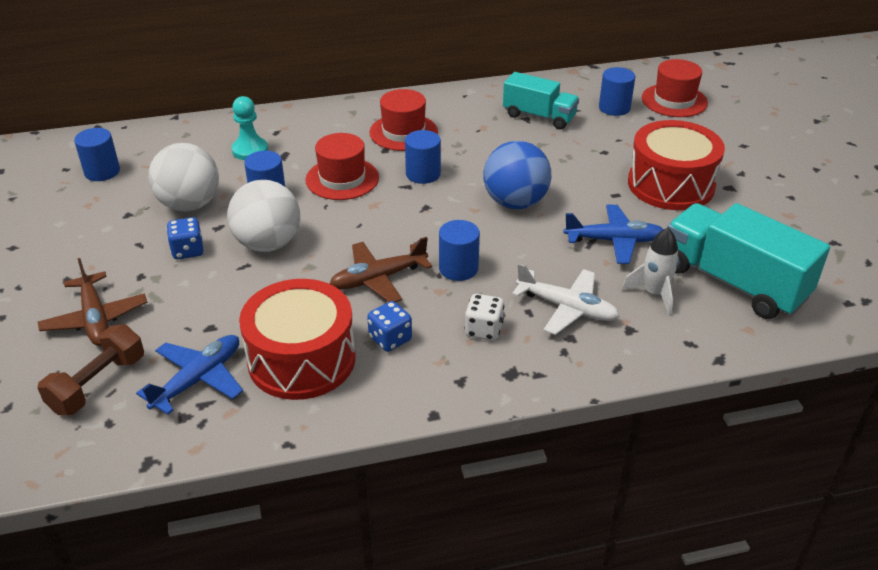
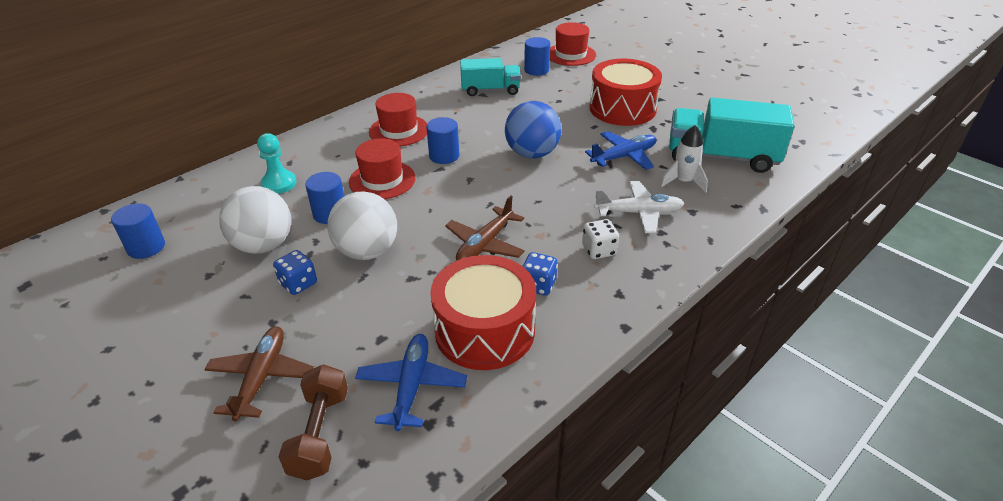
camera: 30 degrees left, 0 degrees up
(95, 319) = (262, 377): brown plane -> brown plane turned 120 degrees counterclockwise
(458, 268) = (537, 214): blue cylinder -> none

